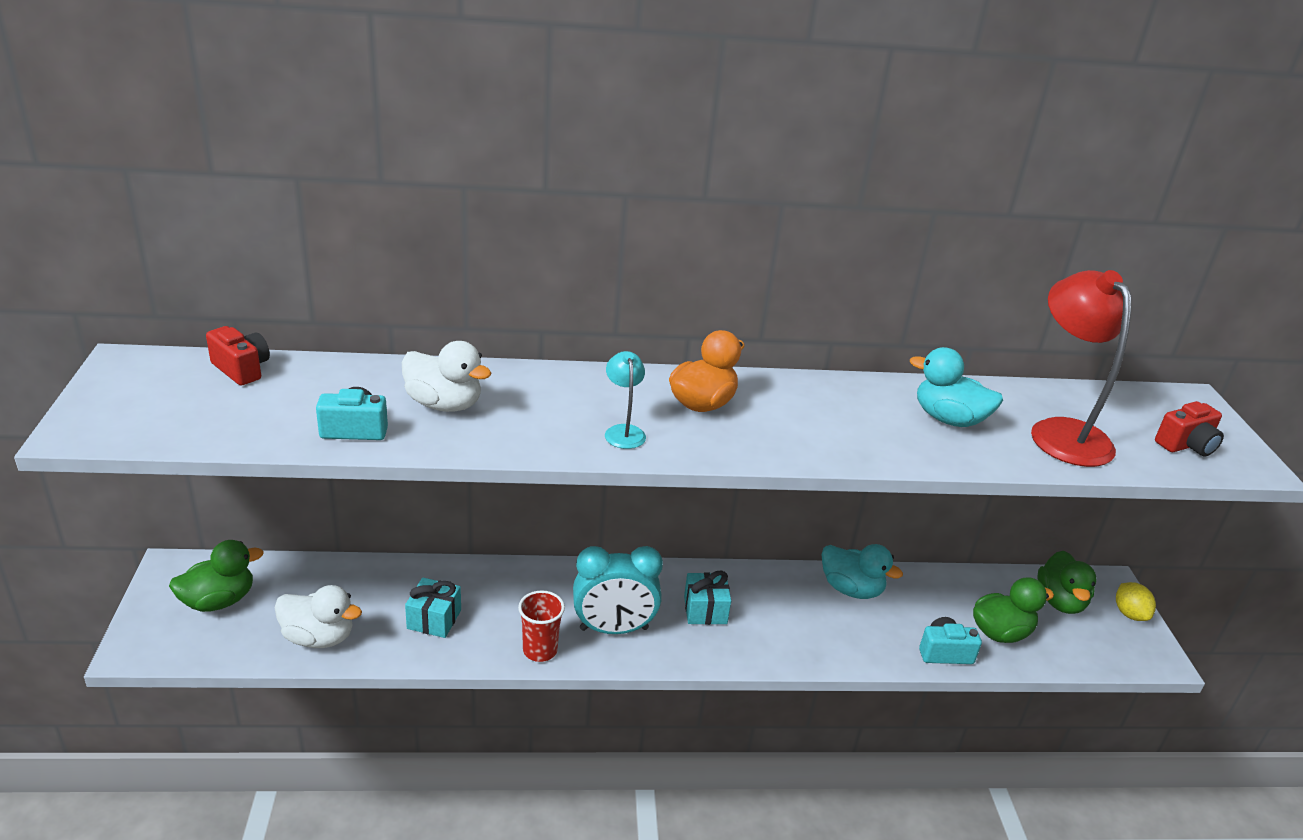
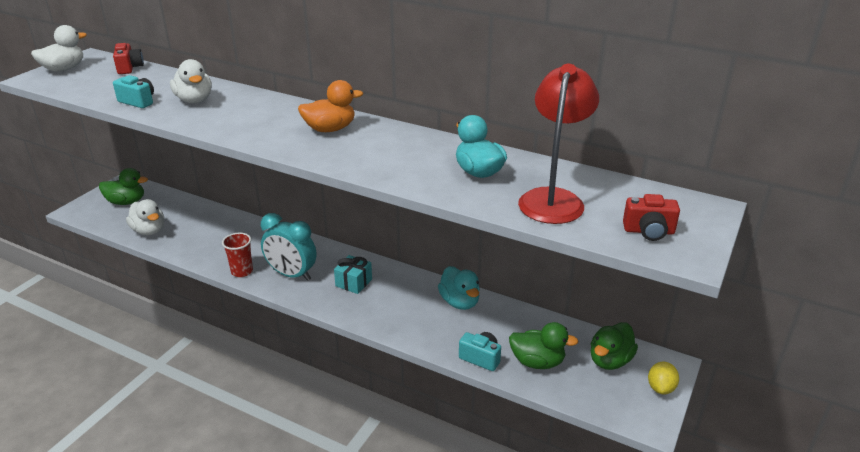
camera: 35 degrees right, 0 degrees up
(116, 398) = (64, 69): none -> white duck
(434, 619) = (208, 240): turquoise gift -> none
(623, 431) = (264, 131): turquoise lamp -> none

